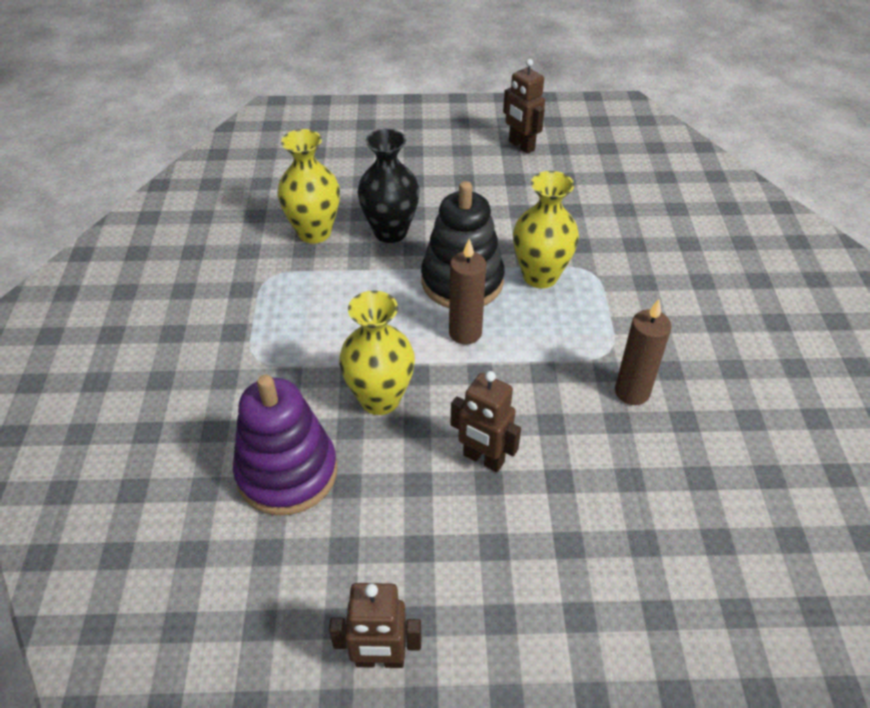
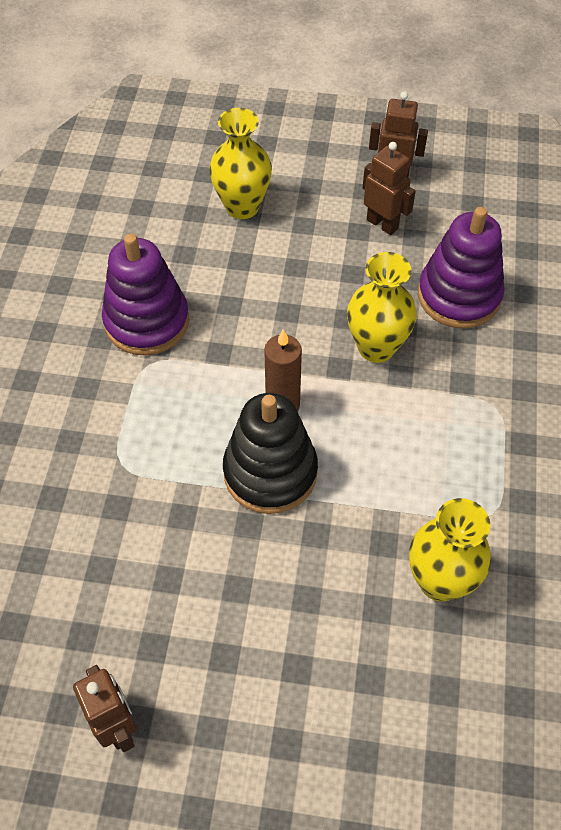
camera: 170 degrees left, 10 degrees up
(390, 232) = (342, 566): black vase -> none
(483, 459) = (296, 284): brown robot -> brown robot (382, 224)
(540, 276) = (181, 466): yellow vase -> yellow vase (242, 207)
(632, 392) = (147, 321): brown candle -> purple stacking toy

